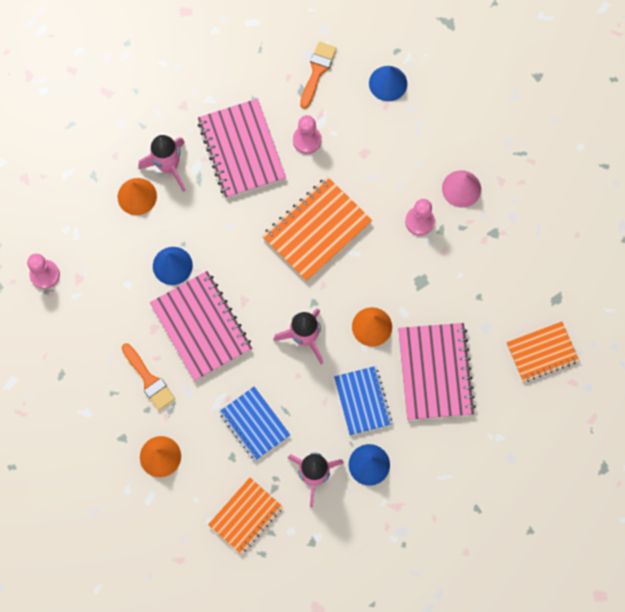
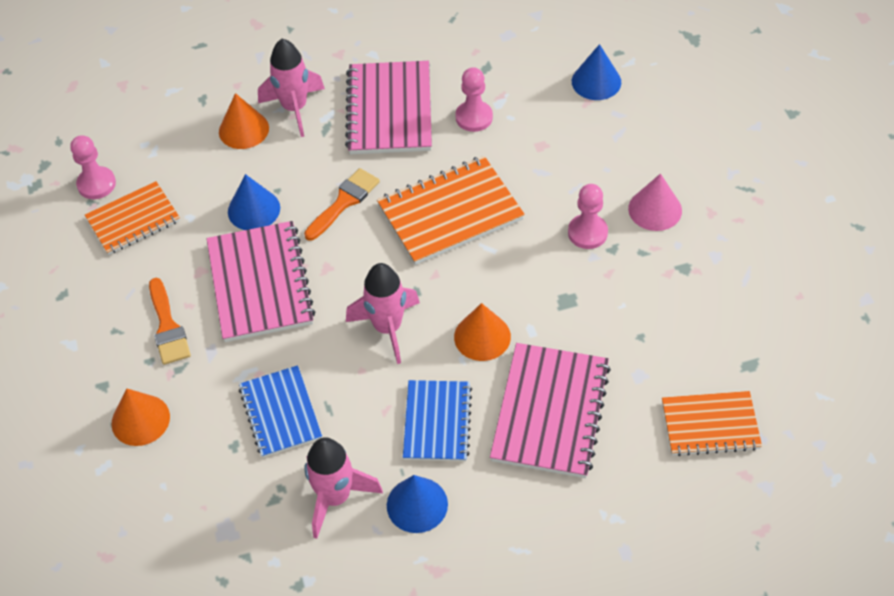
camera: 20 degrees right, 20 degrees down
(245, 516) = (220, 524): orange notebook -> orange notebook (133, 220)
(317, 71) = (513, 53): orange brush -> orange brush (344, 202)

